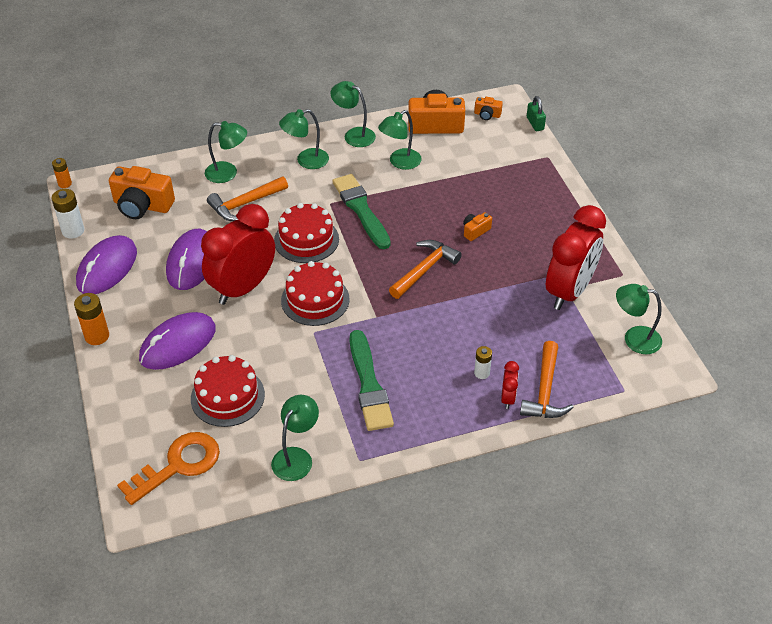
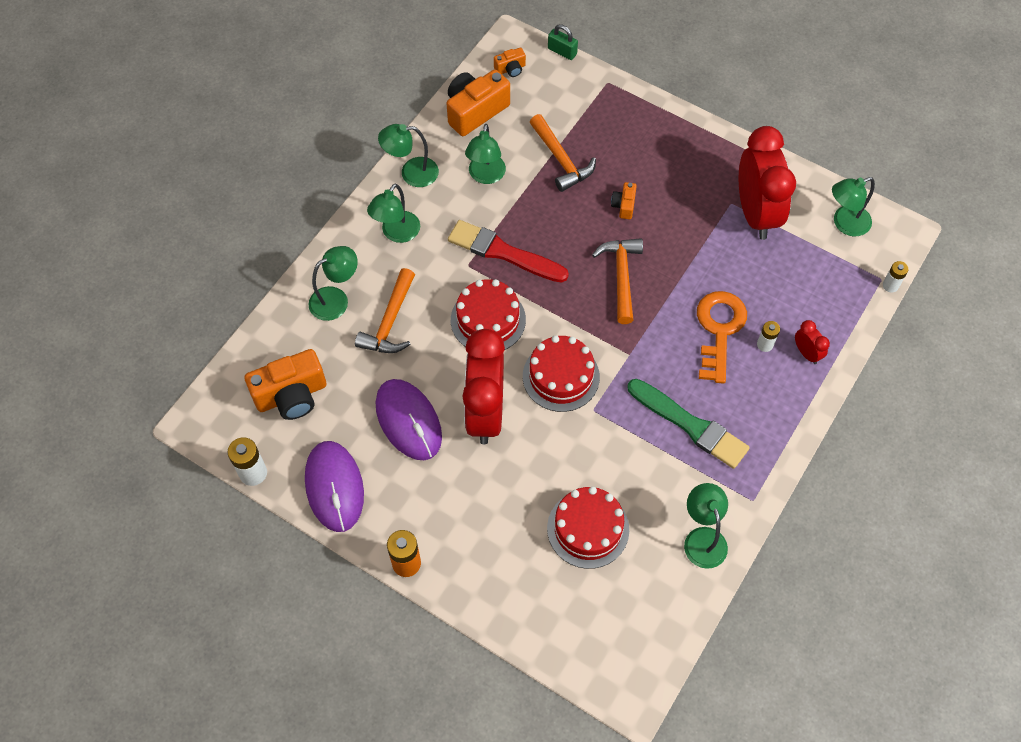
camera: 40 degrees left, 15 degrees up
(65, 184) = (181, 427): orange battery -> none
(178, 344) = (489, 513): purple mouse -> none
(178, 465) = (617, 625): orange key -> orange key (719, 330)
(361, 209) = (503, 252): green brush -> red brush
(545, 391) = (827, 324): orange hammer -> orange hammer (561, 160)
(627, 399) = (890, 285): none -> white battery

